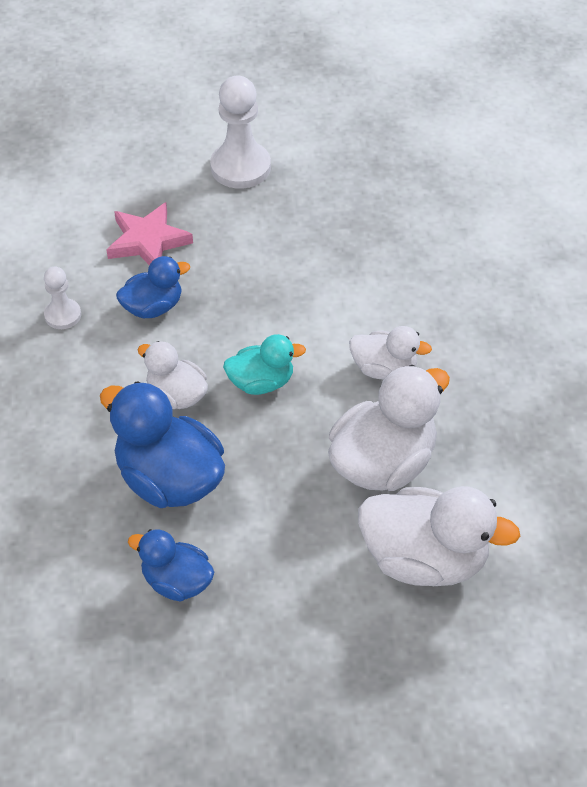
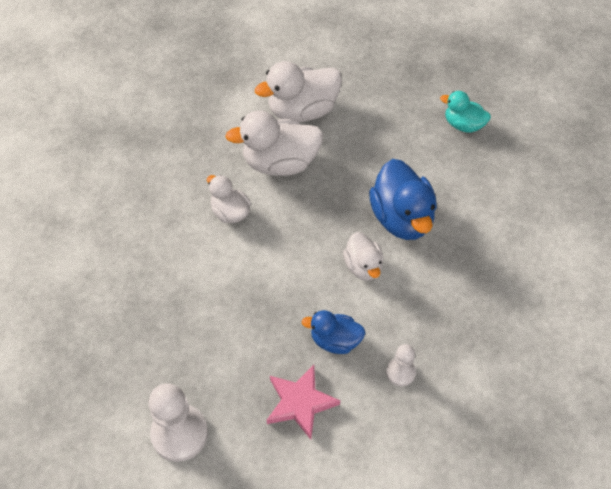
camera: 145 degrees left, 5 degrees up
(177, 581) = (432, 165): blue duck -> none
(261, 382) = (307, 245): turquoise duck -> turquoise duck (463, 125)
(424, 559) = (302, 111): white duck -> white duck turned 75 degrees counterclockwise

